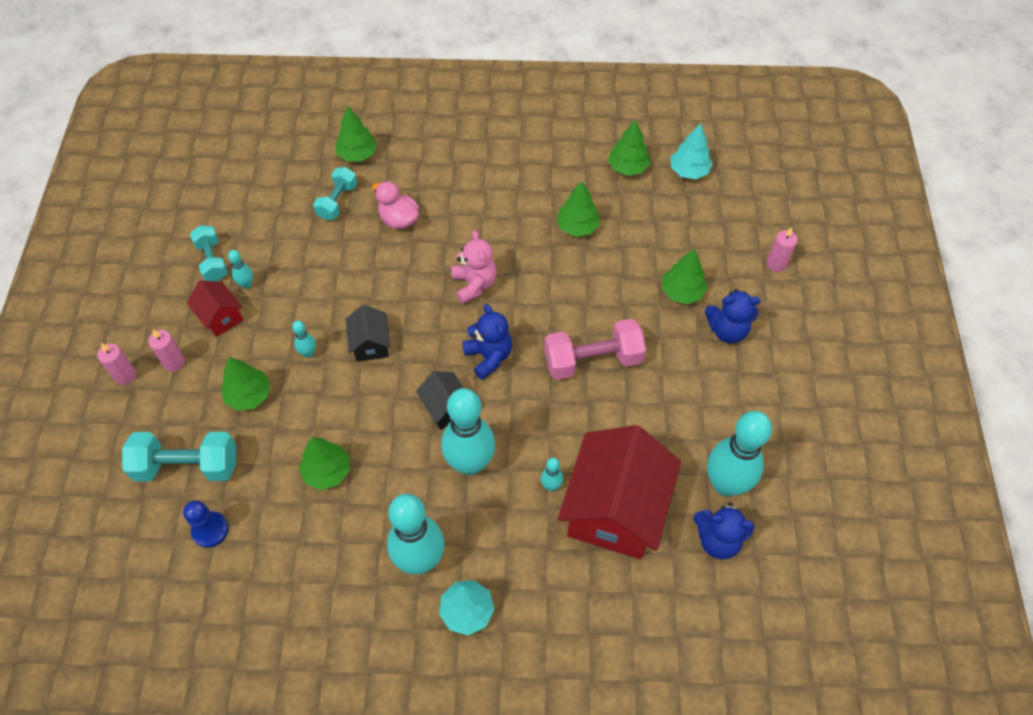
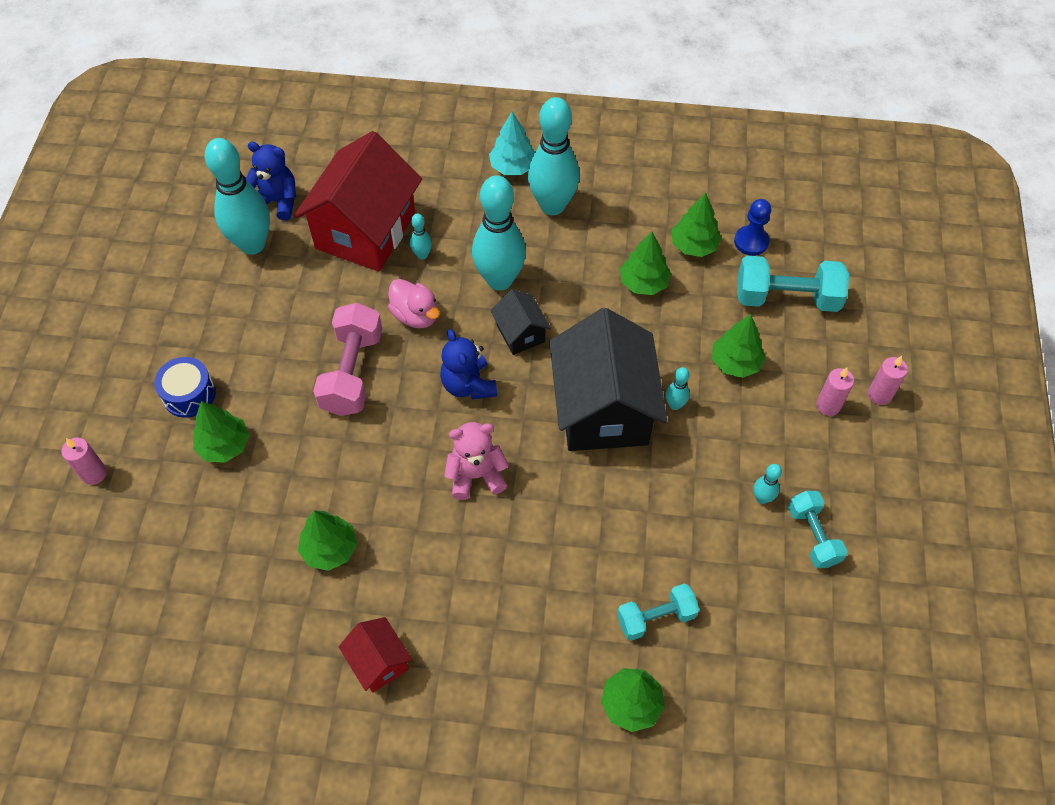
camera: 175 degrees left, 0 degrees up
(220, 317) = (786, 457): red house -> red house (379, 662)
(337, 201) = (655, 617): turquoise dumbbell -> turquoise dumbbell turned 45 degrees clockwise
(371, 344) = (603, 409): black house -> black house, size x2.15
(398, 219) = (569, 580): pink duck -> pink duck (415, 315)
(474, 284) = (476, 475): pink teddy bear -> pink teddy bear turned 90 degrees clockwise
(593, 360) = (352, 372): pink dumbbell -> pink dumbbell turned 75 degrees counterclockwise
(627, 167) = (234, 643): green tree -> green tree (694, 245)
(689, 171) = (149, 630): turquoise tree -> none
(727, 330) = (189, 394): blue teddy bear -> blue drum

